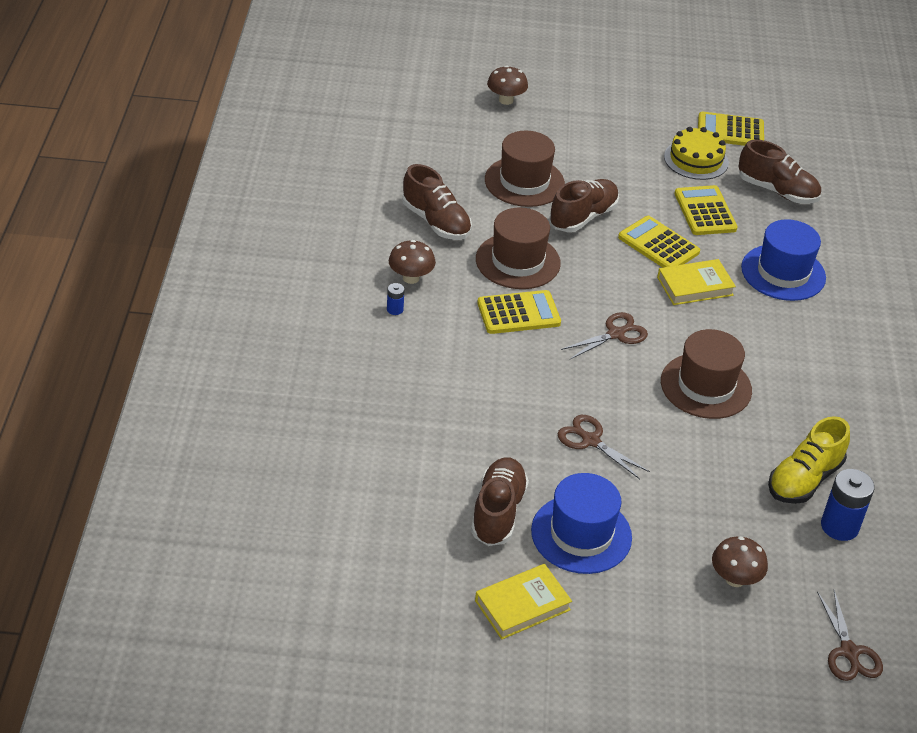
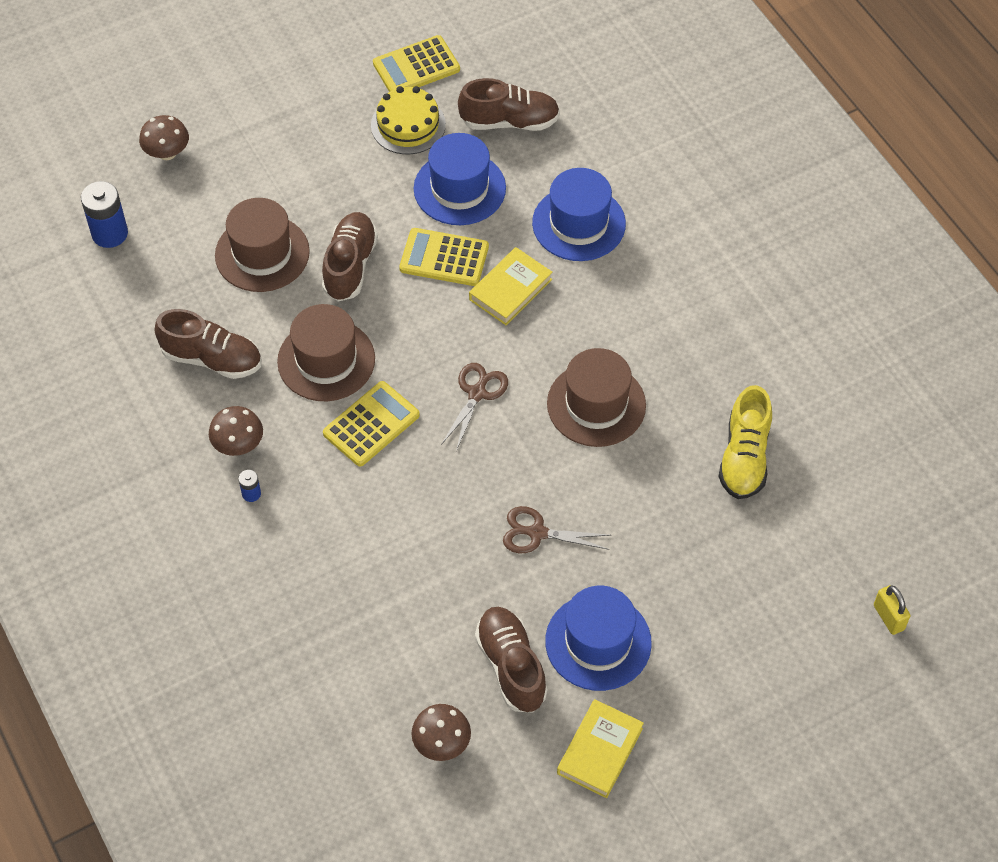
camera: 30 degrees left, 15 degrees up
(705, 211) = (459, 188): yellow calculator -> blue hat
(735, 579) = (754, 603): brown mushroom -> brown mushroom (441, 743)
(839, 526) = (803, 490): blue battery -> blue battery (110, 233)
(849, 652) = (888, 617): brown scissors -> yellow padlock

